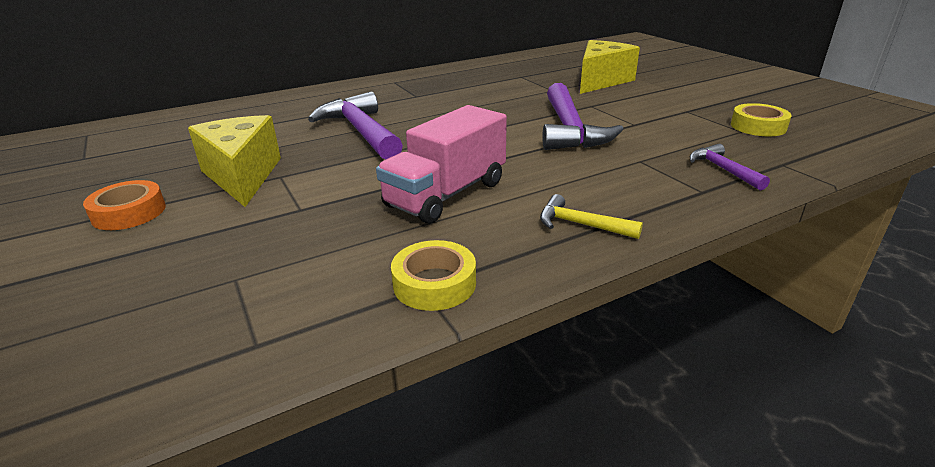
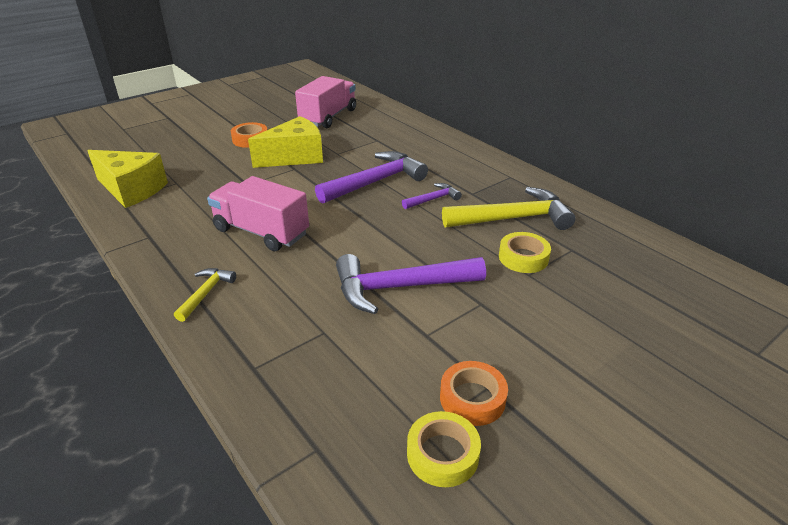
camera: 80 degrees right, 5 degrees up
(128, 153) = (328, 117): none -> pink truck
(434, 283) = (152, 240): yellow tape -> yellow tape (523, 258)
(469, 87) = (513, 218): none -> yellow hammer
(601, 81) = (586, 314): yellow cheese -> yellow cheese (131, 190)
(700, 115) = (472, 398): none -> orange tape
(722, 169) = (301, 391): purple hammer -> purple hammer (433, 199)

